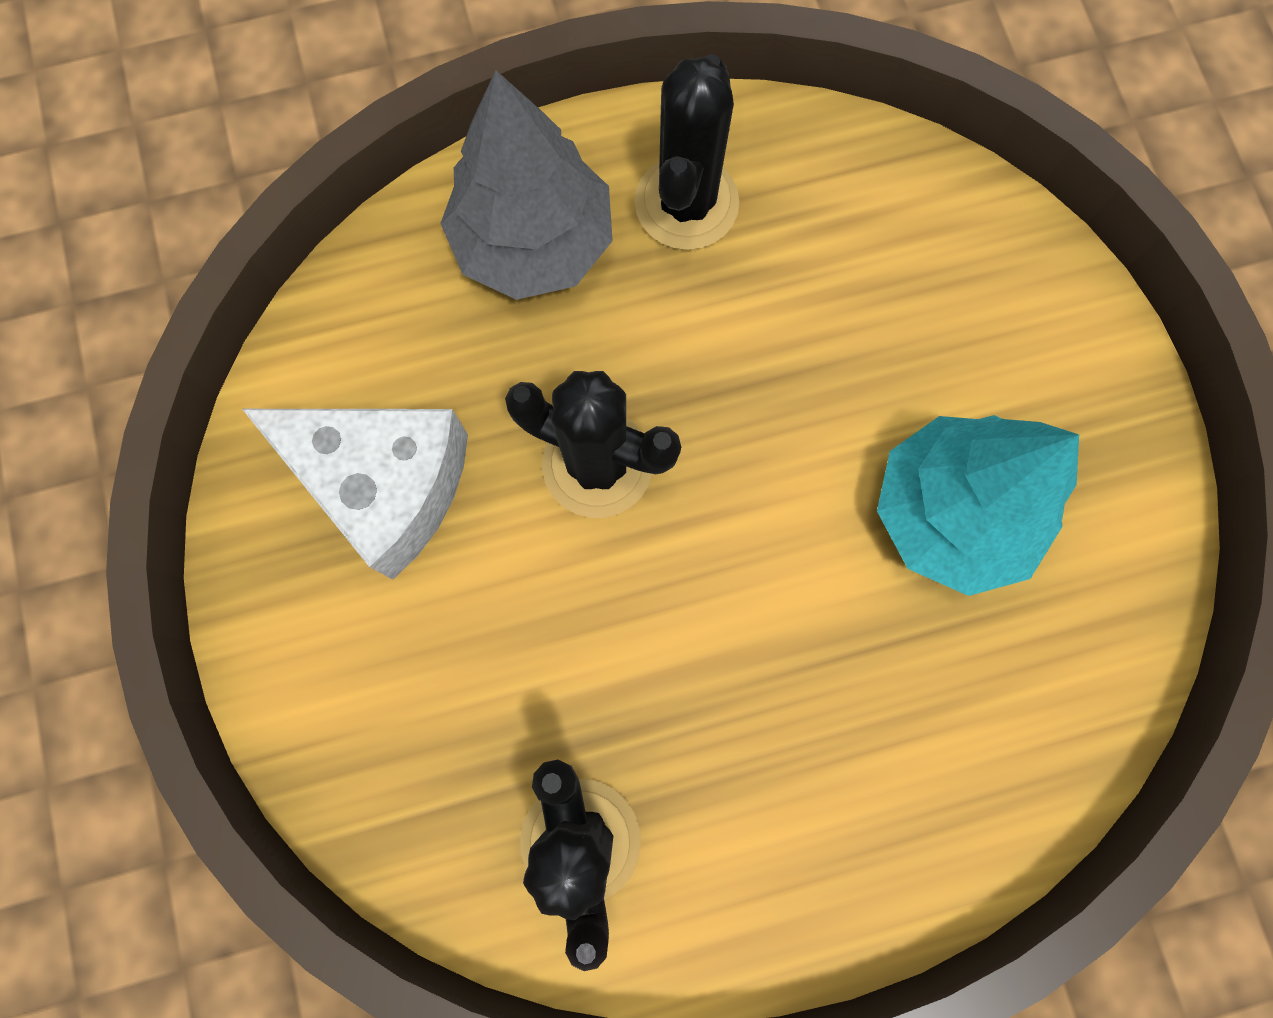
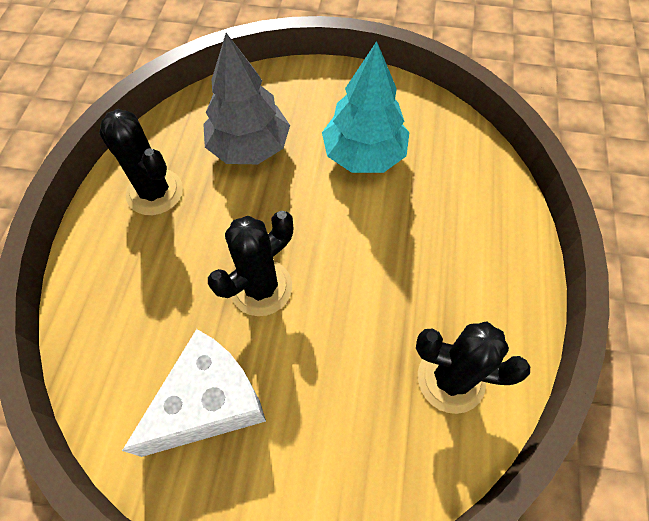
camera: 65 degrees left, 15 degrees down
(533, 242) = (125, 268): grey tree -> grey tree (249, 147)

